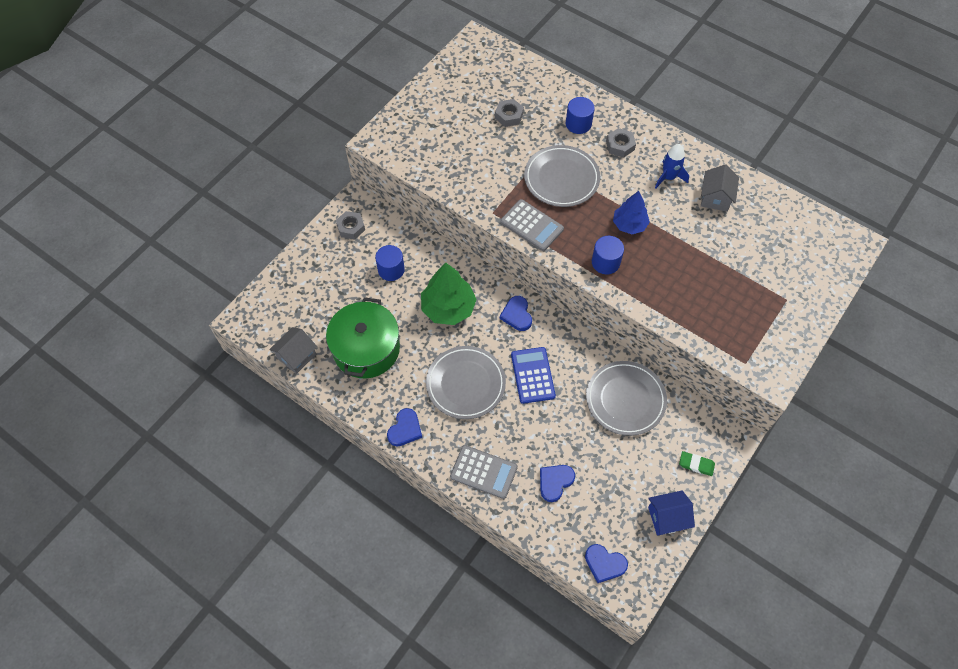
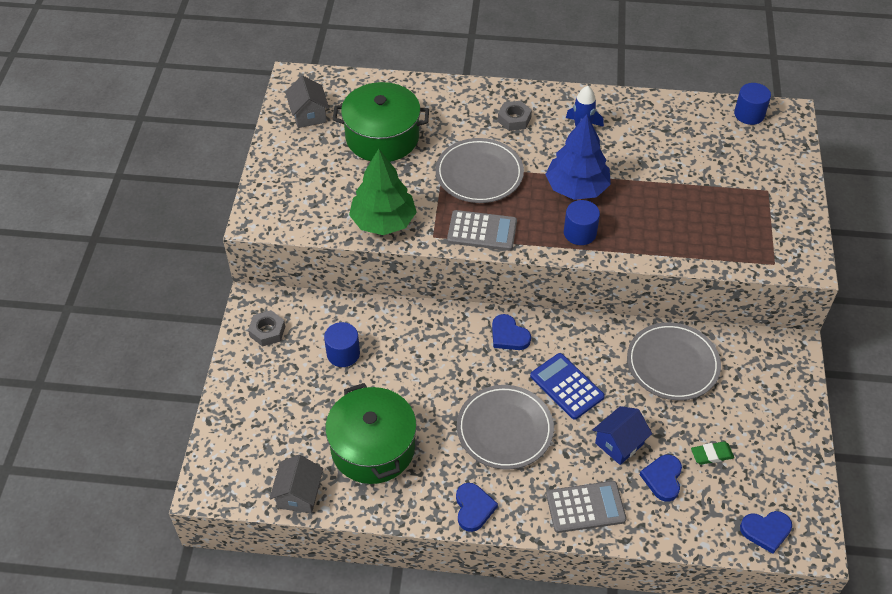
camera: 30 degrees left, 10 degrees down
(448, 308) = (433, 363): green tree -> green tree (383, 221)
(509, 116) = (382, 137): grey nut -> green pot
(578, 124) = (458, 116): blue cylinder -> blue cylinder (749, 114)
(629, 224) = (577, 188): blue tree -> blue tree, size x1.56
(667, 518) = (791, 454): blue house -> blue house (619, 443)
(696, 464) = (780, 390): green eraser -> green eraser (711, 454)
(715, 198) = (638, 129): grey house -> grey house (309, 115)

